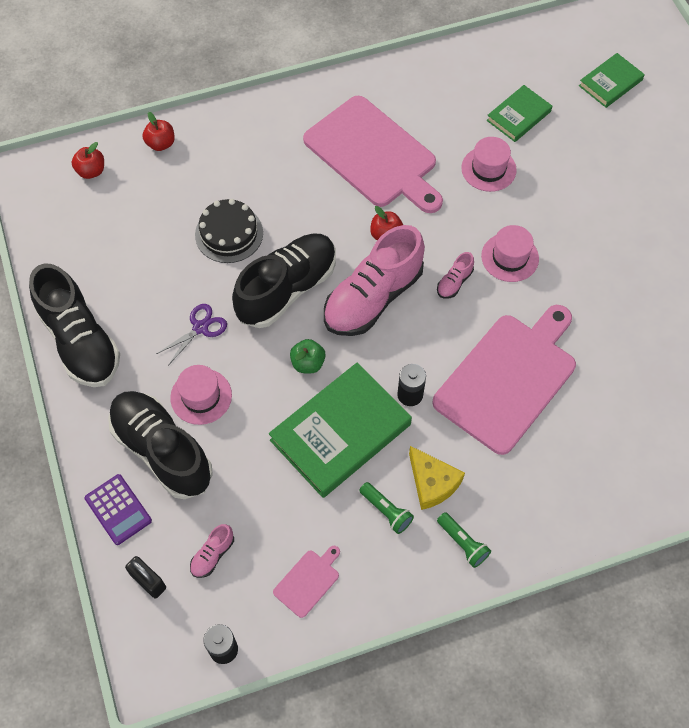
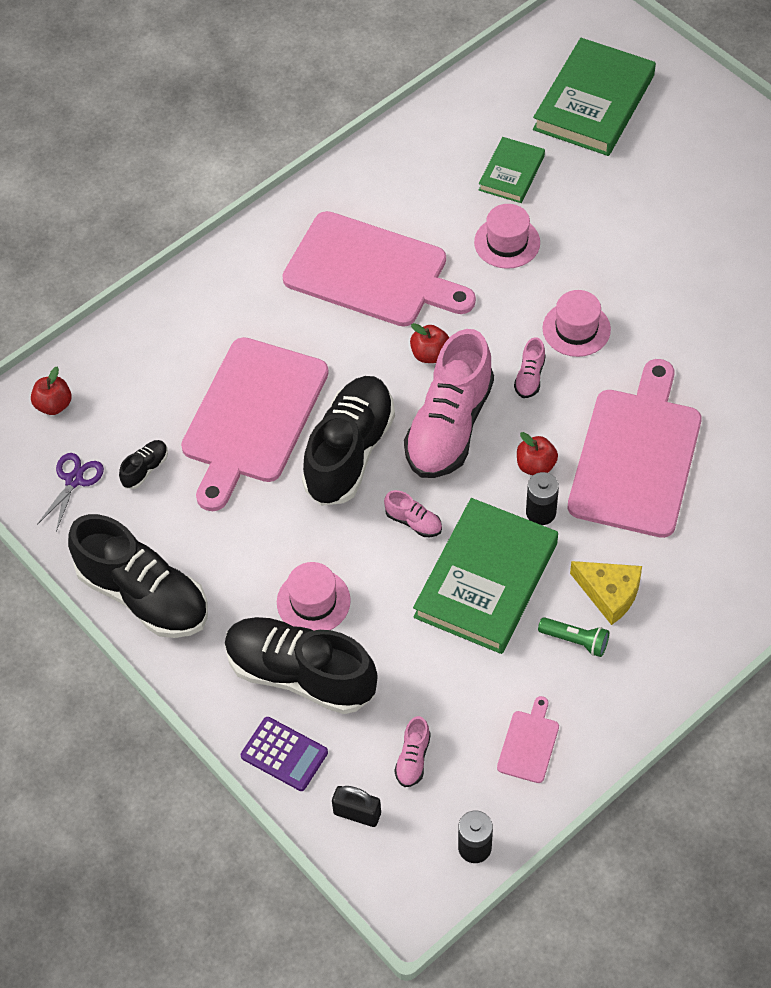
camera: 20 degrees left, 5 degrees down
(131, 244) = (145, 469): none -> black shoe
(161, 144) = (120, 345): red apple -> red apple (535, 465)
(200, 328) = (274, 529): purple scissors -> purple scissors (74, 480)
(229, 234) = (252, 416): black cake -> pink cutting board
(308, 363) = (413, 522): green apple -> pink shoe
(463, 543) = (671, 641): green flashlight -> none
(610, 83) = (594, 102): green book -> green book, size x1.83

